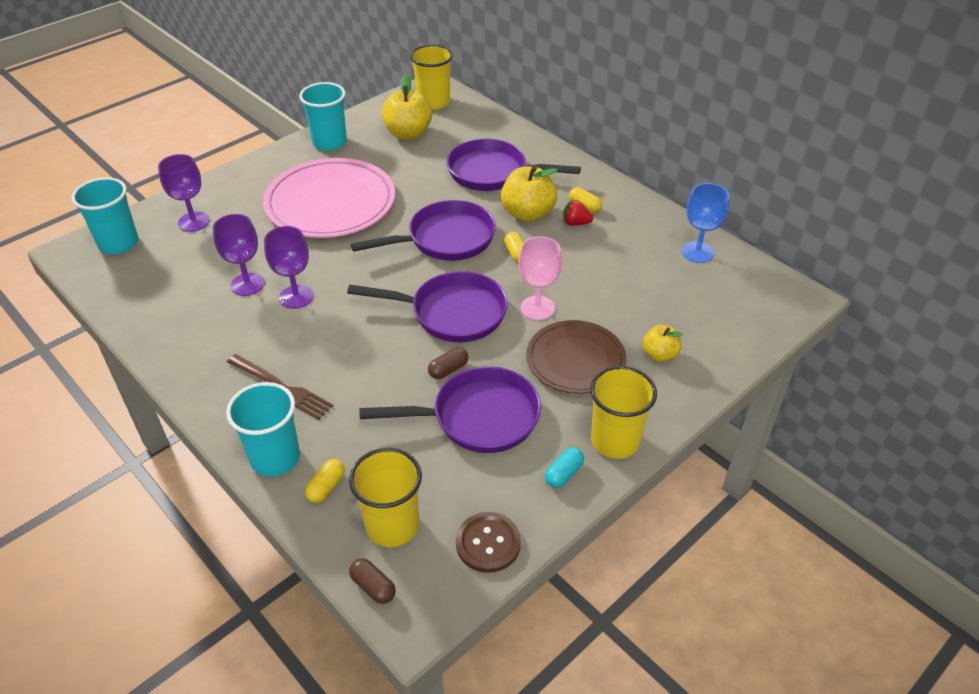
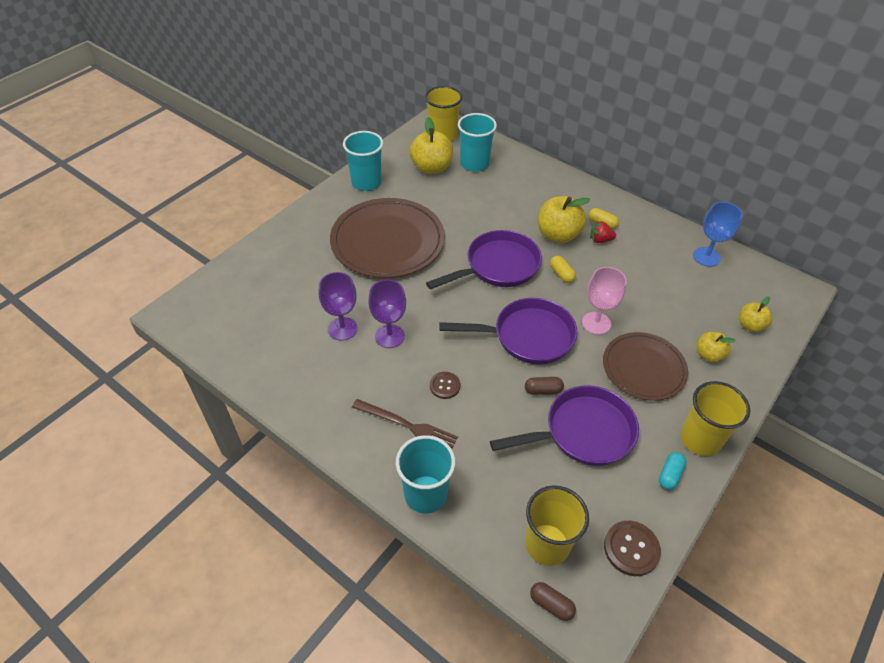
camera: 10 degrees left, 5 degrees up
(118, 243) = (212, 301): turquoise cup -> turquoise cup (474, 164)
(193, 222) = (273, 272): purple goblet -> none
(326, 487) = (479, 516): yellow capsule -> none
(330, 203) = (387, 241): pink plate -> brown plate
(338, 353) = (445, 386): none -> brown button
(448, 369) = (543, 390): brown capsule -> brown capsule turned 45 degrees clockwise
(493, 173) = (516, 199): purple pan -> none
(723, 329) = (750, 325): none -> yellow apple

